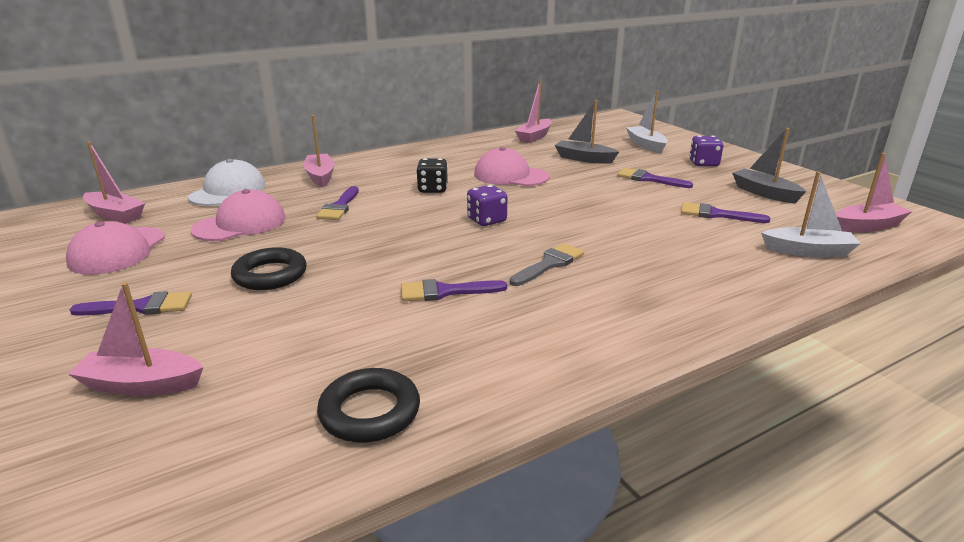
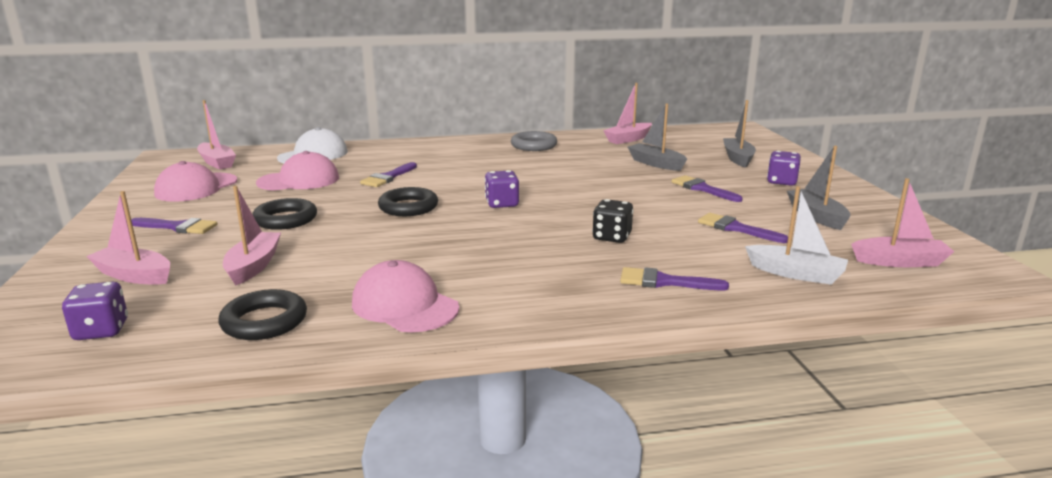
camera: 20 degrees right, 5 degrees down
(167, 474) = (101, 330): none -> purple dice
(320, 176) = (396, 152): pink boat -> pink boat (253, 266)
(395, 238) = (408, 207): none -> black ring
(432, 189) = (481, 173): black dice -> black dice (612, 237)
(445, 291) = (406, 252): purple brush -> purple brush (664, 282)
(454, 153) = (534, 145): none -> grey ring
(510, 176) = (565, 170): pink cap -> pink cap (404, 305)
(549, 264) = (519, 245): grey brush -> none
(646, 145) = (737, 158): white boat -> grey boat

